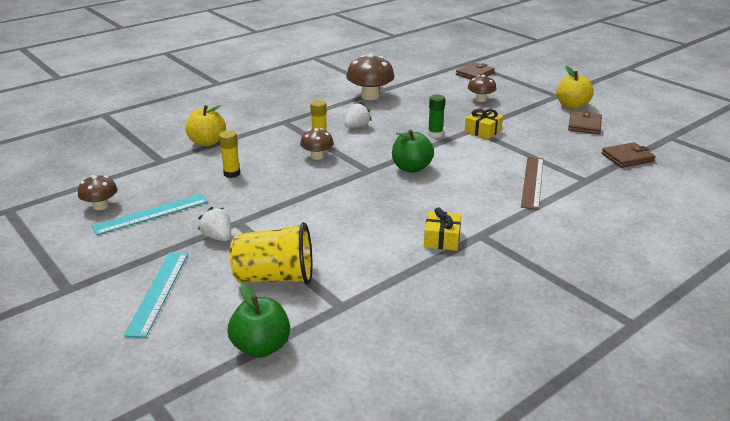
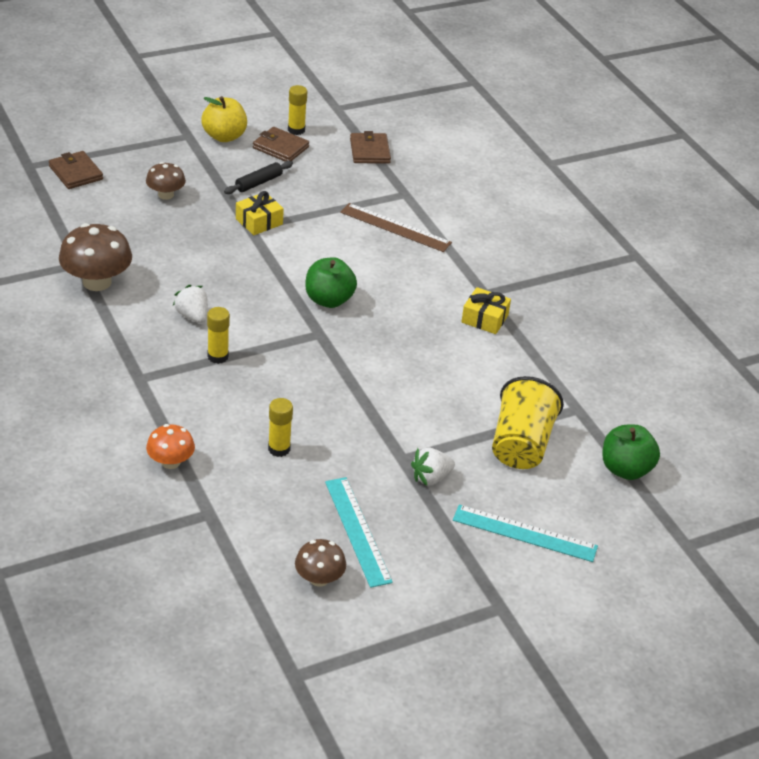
camera: 80 degrees left, 10 degrees up
(207, 142) = (170, 462): yellow apple -> orange mushroom
(317, 156) = (264, 367): brown mushroom -> none
(435, 134) = (249, 259): green glue stick -> none
(530, 124) = (258, 183): none -> black rolling pin
(615, 127) = (296, 130): none -> yellow glue stick

